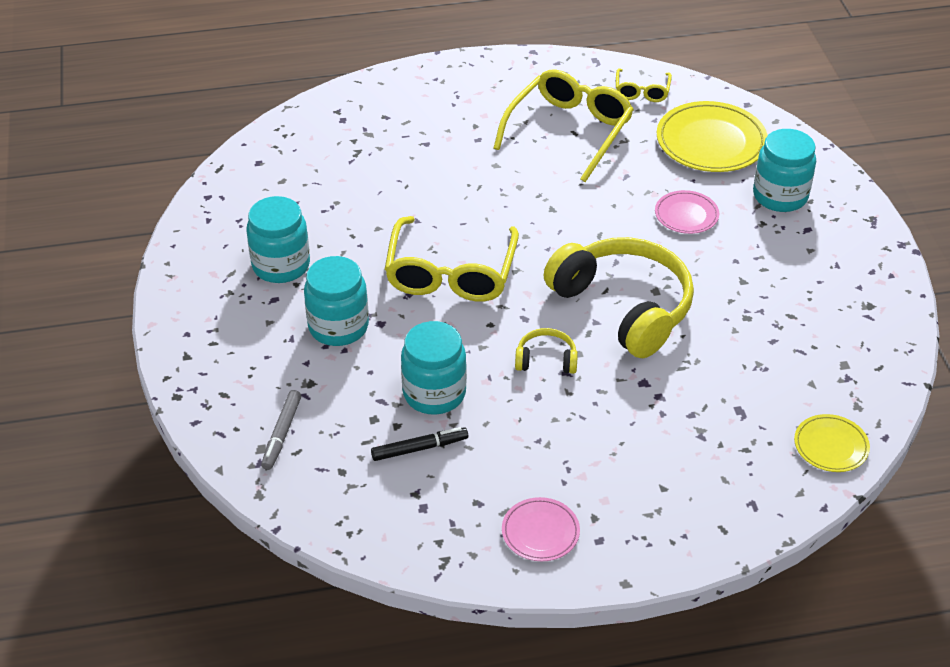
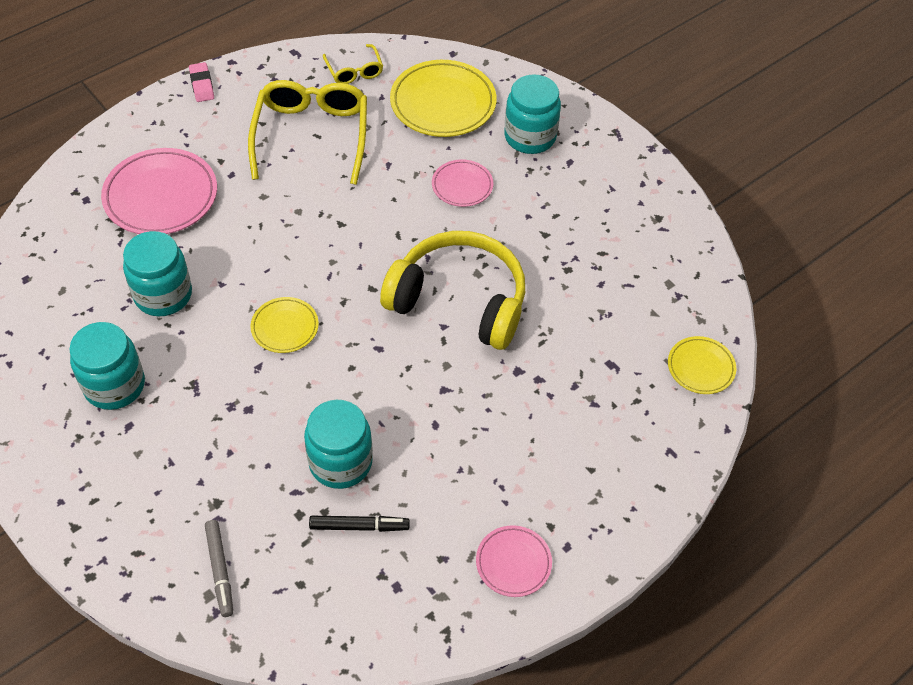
camera: 30 degrees left, 10 degrees up
(338, 327) = (210, 430): turquoise jar -> turquoise jar (163, 295)
(407, 137) = (161, 196): none -> pink plate
(419, 448) = (359, 526): black marker -> black marker turned 45 degrees clockwise
(451, 272) = (285, 327): yellow glasses -> yellow plate
(495, 62) = (202, 85): none -> pink eraser
(546, 359) = (421, 383): yellow headphones -> none

